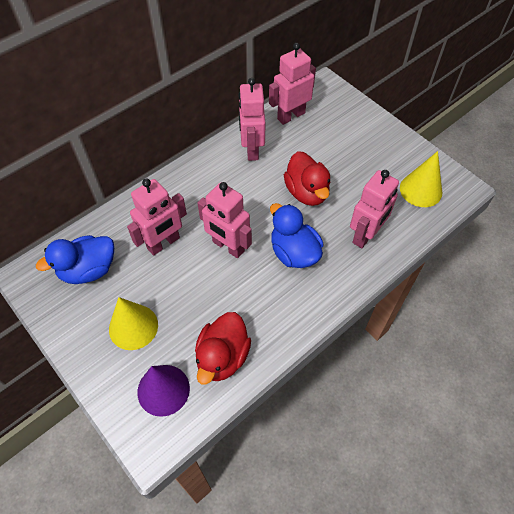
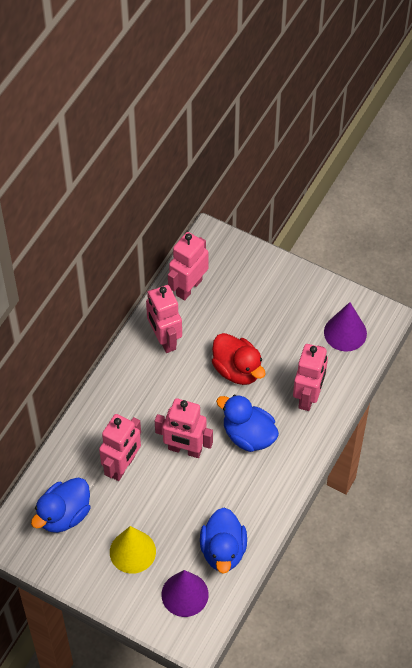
camera: 20 degrees left, 0 degrees up
(222, 357) = (223, 550): red duck -> blue duck
(421, 190) = (345, 332): yellow cone -> purple cone

